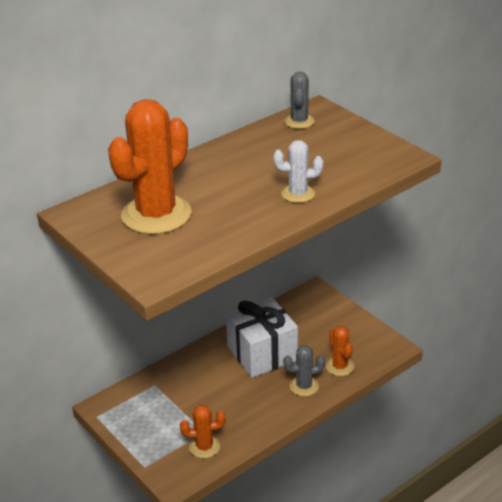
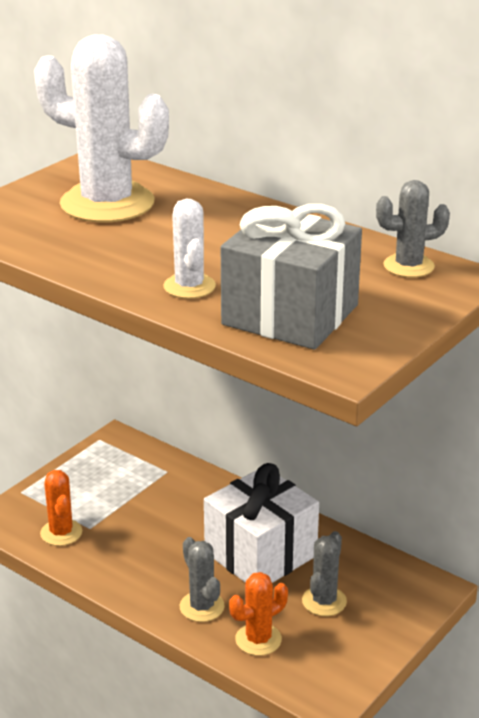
camera: 75 degrees right, 5 degrees down
(156, 215) = (107, 203): orange cactus -> white cactus
(314, 334) = (324, 601): none -> grey cactus
(345, 165) = (290, 315): none -> grey gift

